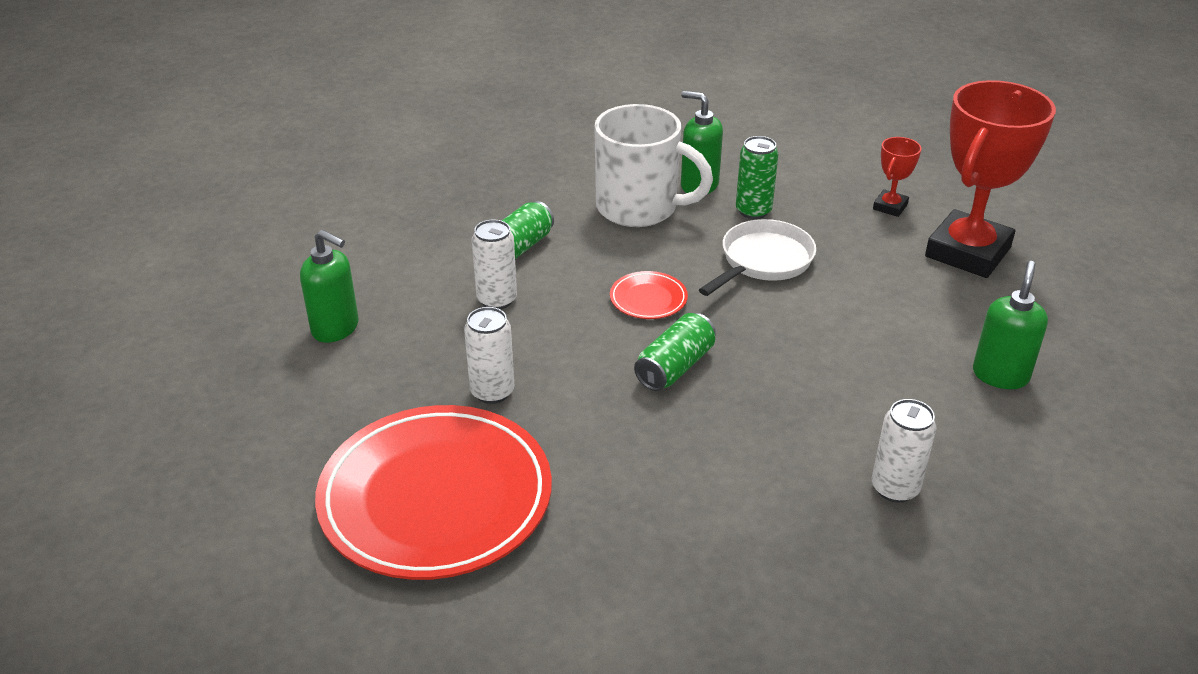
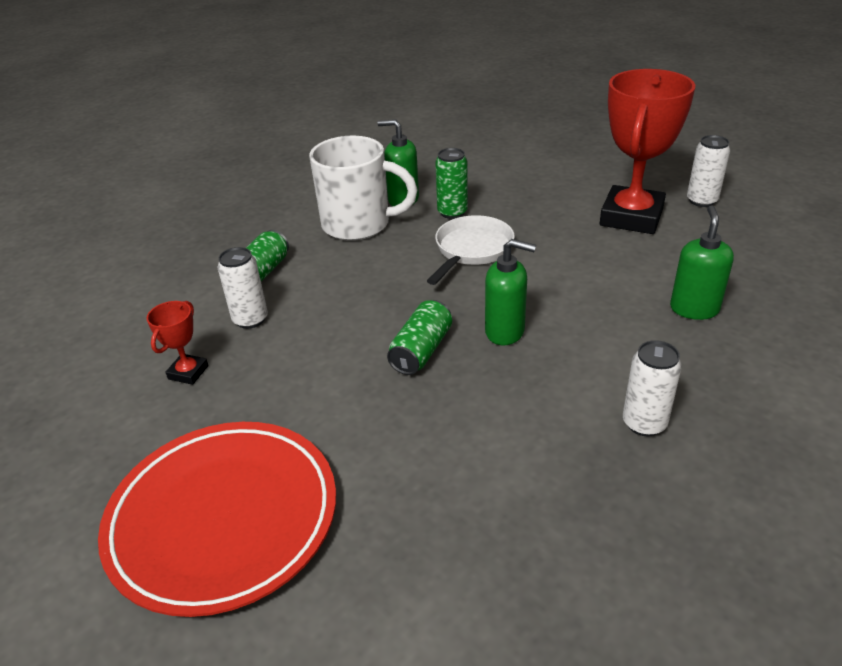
camera: 10 degrees left, 0 degrees up
(336, 328) = (104, 370): green soap dispenser -> green soap dispenser (505, 331)
(492, 392) = (261, 403): white can -> white can (701, 201)
(648, 299) = (384, 296): red plate -> none
(890, 207) = (559, 193): red trophy -> red trophy (188, 372)

